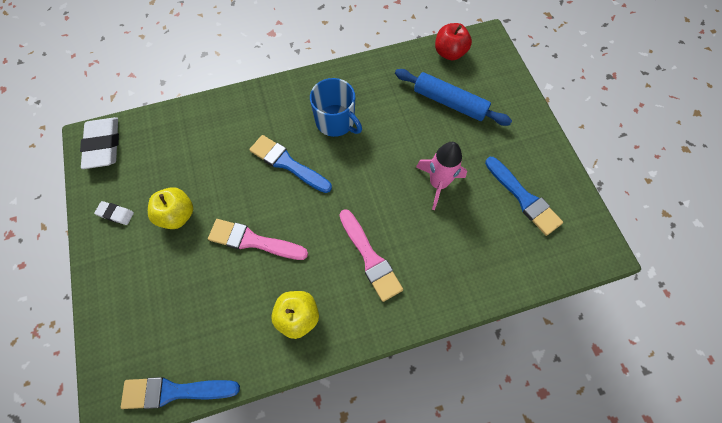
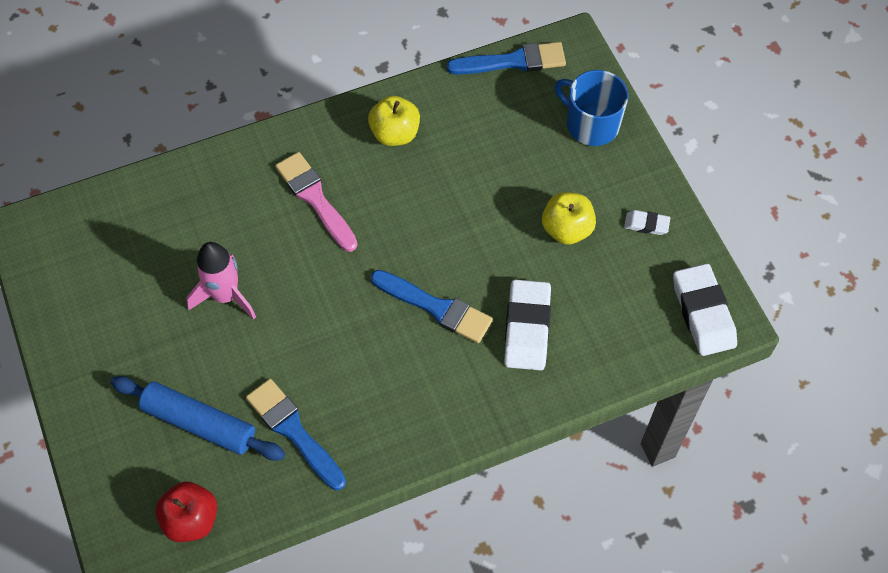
camera: 175 degrees right, 5 degrees down
(227, 144) = (527, 328): none -> white eraser
(253, 241) = (462, 207): pink brush -> none
(336, 121) = (374, 377): blue mug -> blue mug (591, 124)
(523, 198) = (111, 285): blue brush -> blue brush (294, 431)

